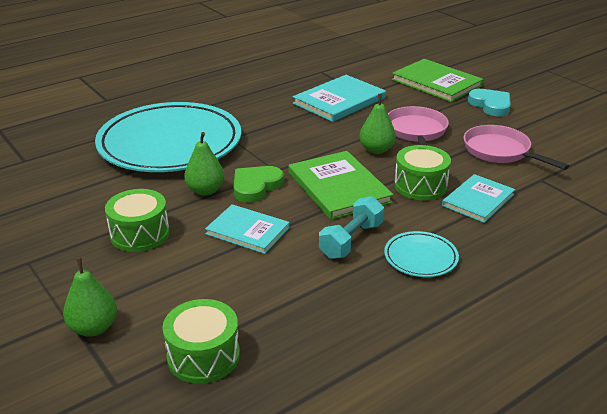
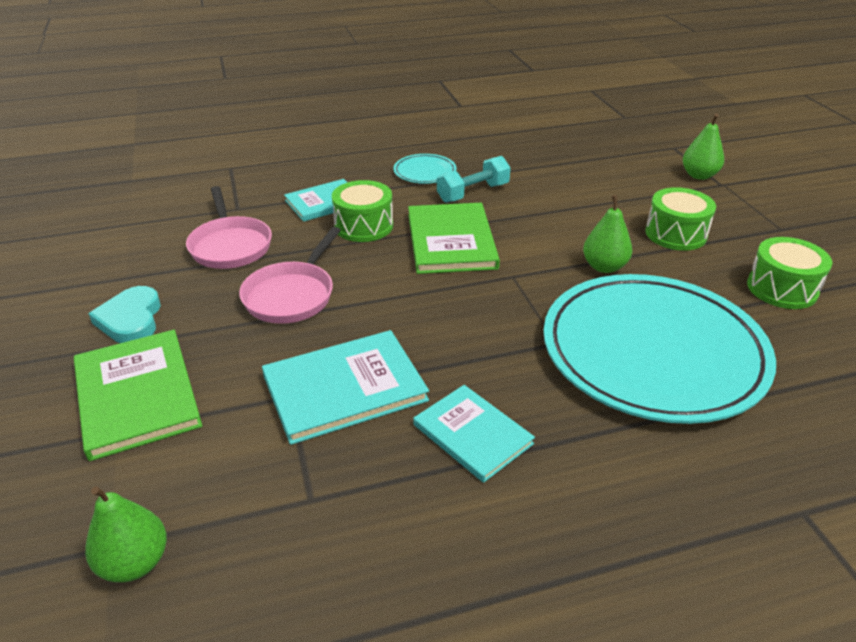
camera: 160 degrees left, 5 degrees up
(203, 356) = (615, 150): green drum -> green drum (782, 288)
(247, 231) = (565, 217): turquoise book -> turquoise book (472, 434)
(256, 186) = (543, 260): green heart -> none
(376, 150) = (370, 278): green pear -> green pear (135, 562)

